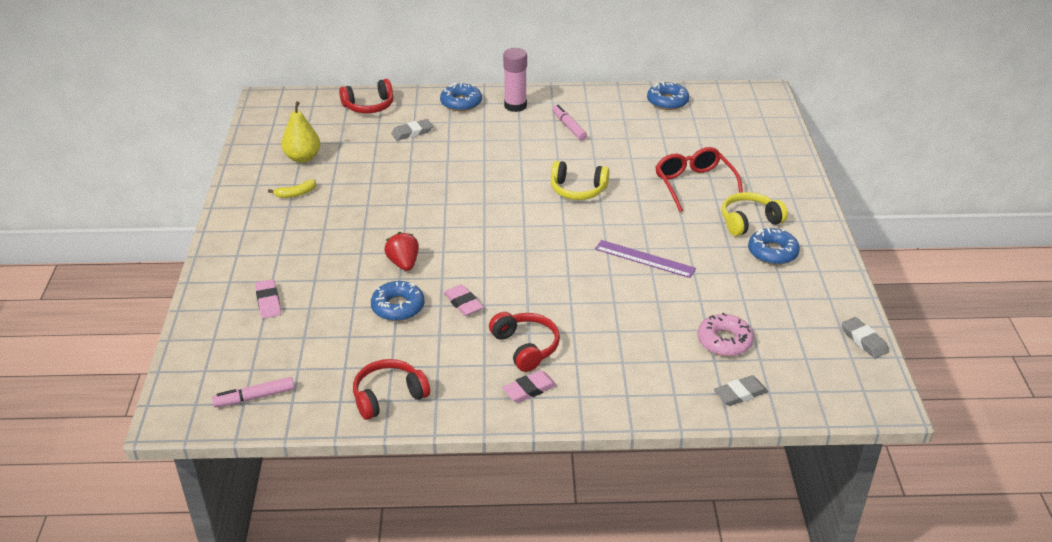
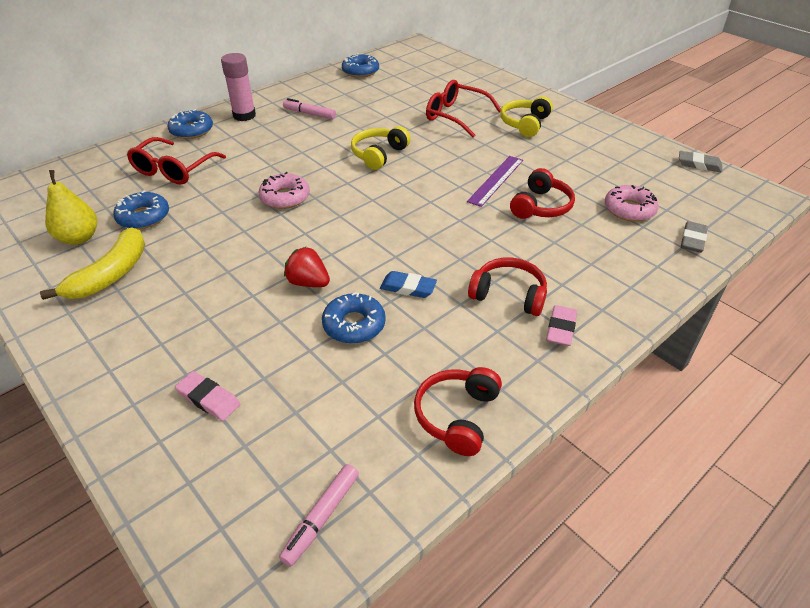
camera: 40 degrees left, 5 degrees up
(296, 194) = (111, 274): yellow banana -> yellow banana, size x1.97
(369, 106) = (101, 165): red headphones -> red headphones (541, 206)
(412, 132) = (173, 170): grey eraser -> red glasses
(463, 192) = (285, 197): none -> pink donut
(463, 303) = (408, 287): pink eraser -> blue eraser
(578, 190) = (378, 154): yellow headphones -> yellow headphones turned 150 degrees clockwise
(644, 259) = (496, 180): purple ruler -> purple ruler turned 45 degrees counterclockwise
(772, 252) = (568, 136): blue donut -> blue donut (143, 217)

